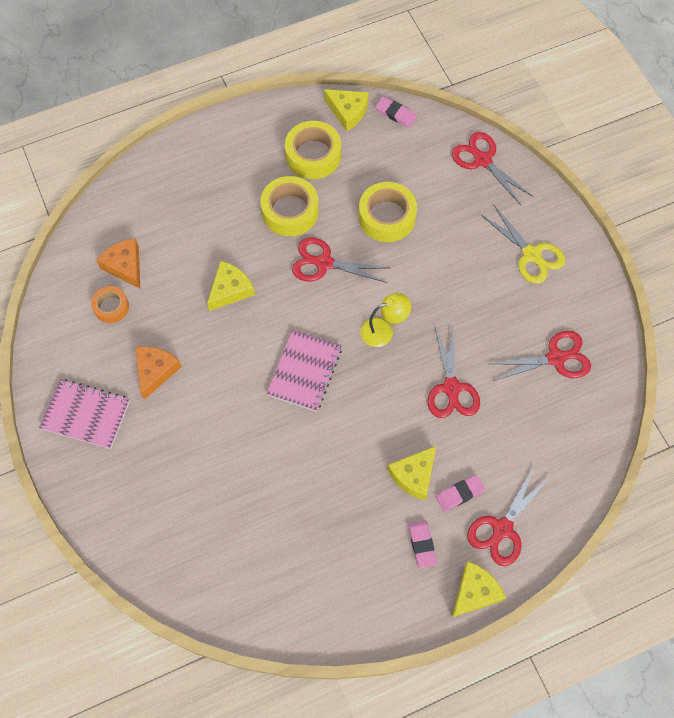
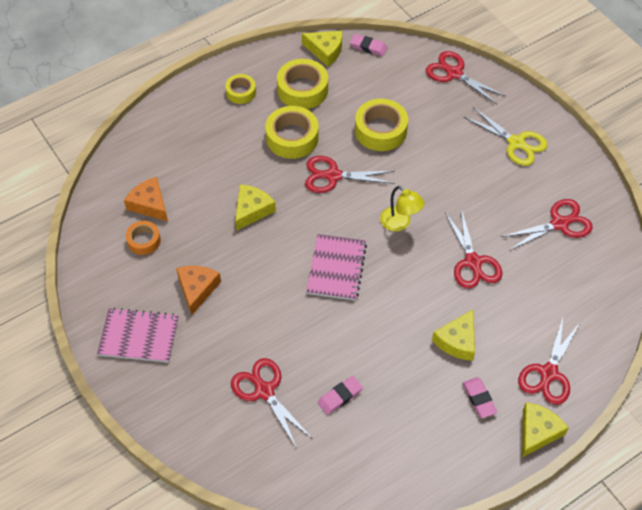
camera: 10 degrees left, 10 degrees down
(201, 497) = (264, 391): none -> red scissors
(246, 148) = (241, 92): none -> yellow tape
(383, 330) = (400, 223): yellow lamp -> yellow lamp turned 75 degrees clockwise
(459, 494) = (502, 350): pink eraser -> pink eraser (340, 396)

